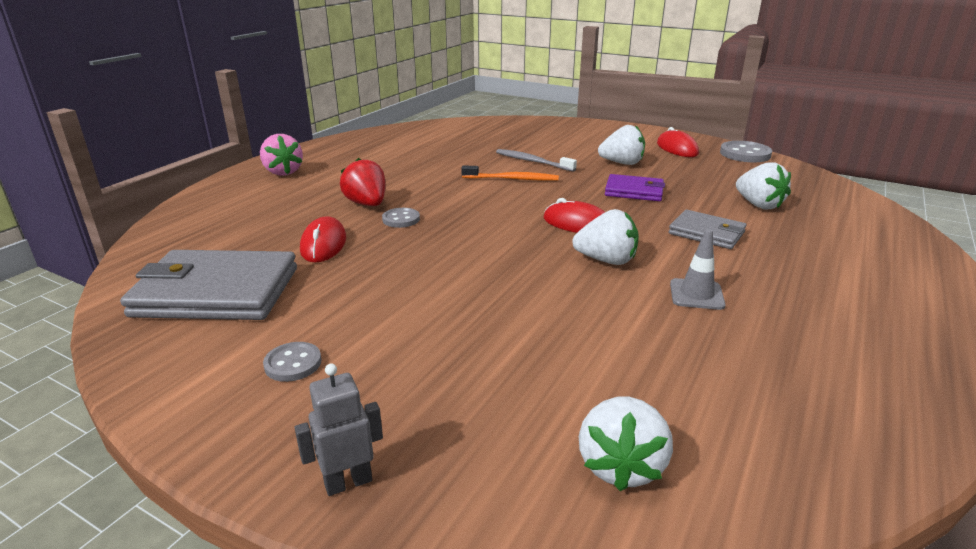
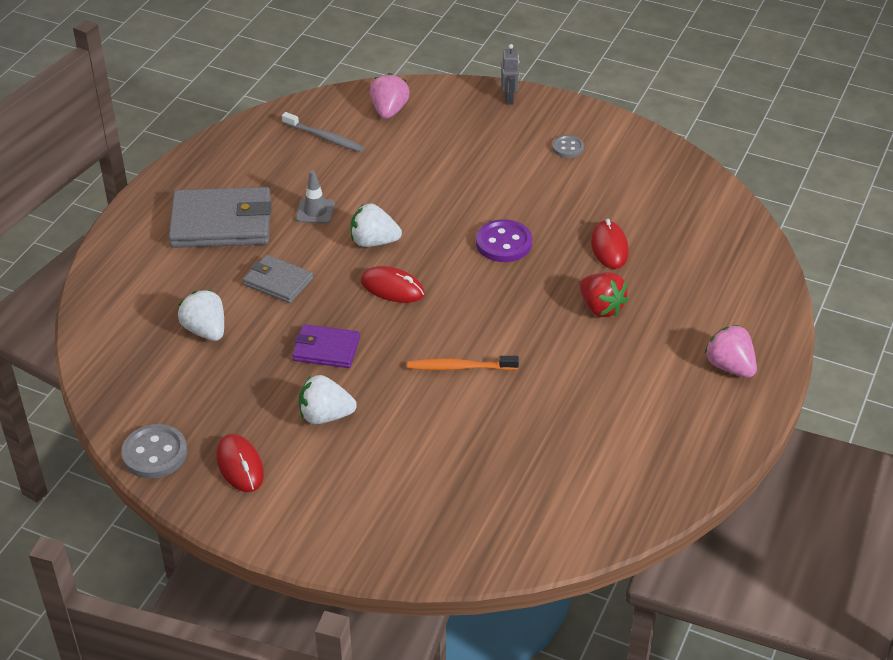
camera: 175 degrees right, 15 degrees up
(216, 292) = (655, 194): grey wallet -> grey wallet (221, 223)
(348, 482) = (509, 98): grey robot -> grey robot turned 60 degrees counterclockwise
(401, 219) = (557, 285): grey button -> none
(446, 253) = (503, 243): none -> purple button
(533, 162) = (437, 412): grey toothbrush -> grey toothbrush (324, 137)
(620, 465) = (389, 111): white strawberry -> pink strawberry

